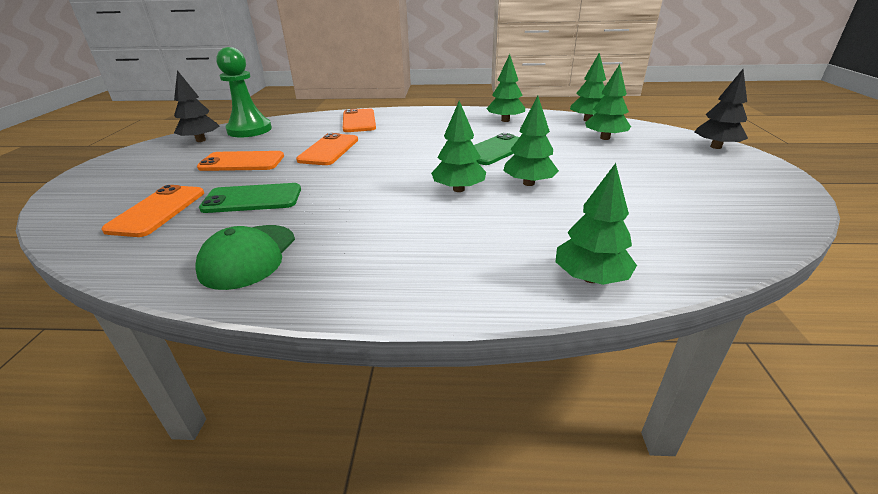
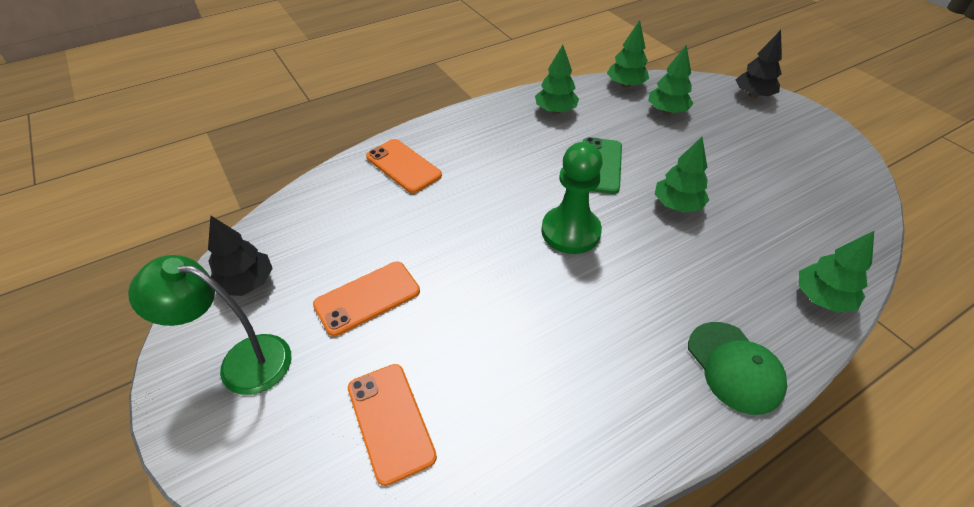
camera: 35 degrees left, 15 degrees up
(145, 164) = (241, 362): none -> green lamp
(248, 256) = (574, 422): green cap -> green cap (734, 367)
(249, 130) = (285, 235): green pawn -> green pawn (570, 232)
(252, 199) = (468, 349): green phone -> none
(329, 150) = (439, 233): orange phone -> none
(458, 189) = (634, 239): green tree -> none

